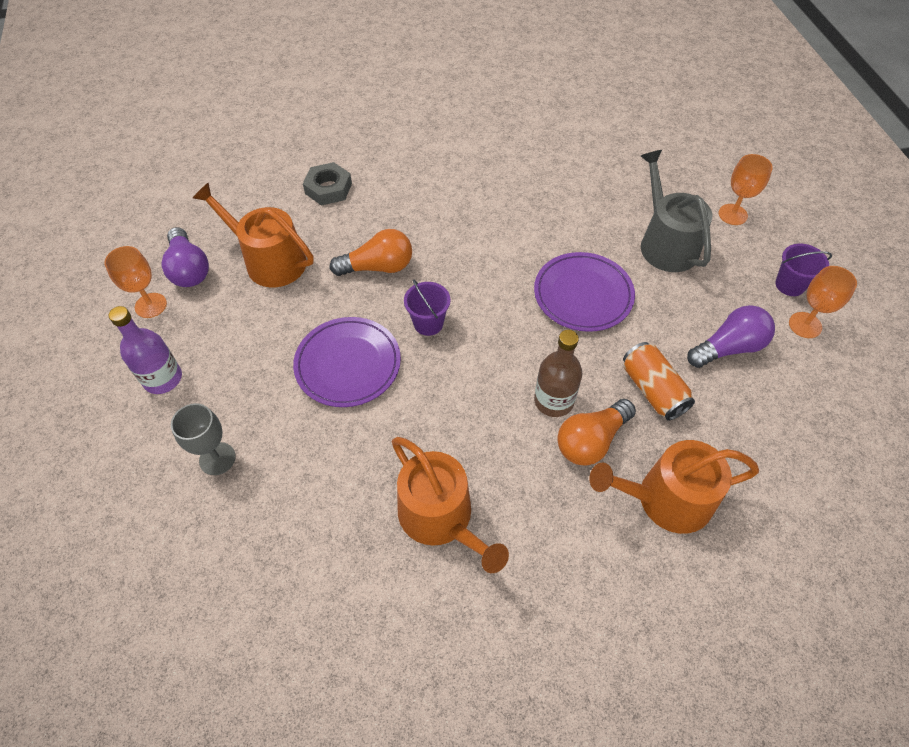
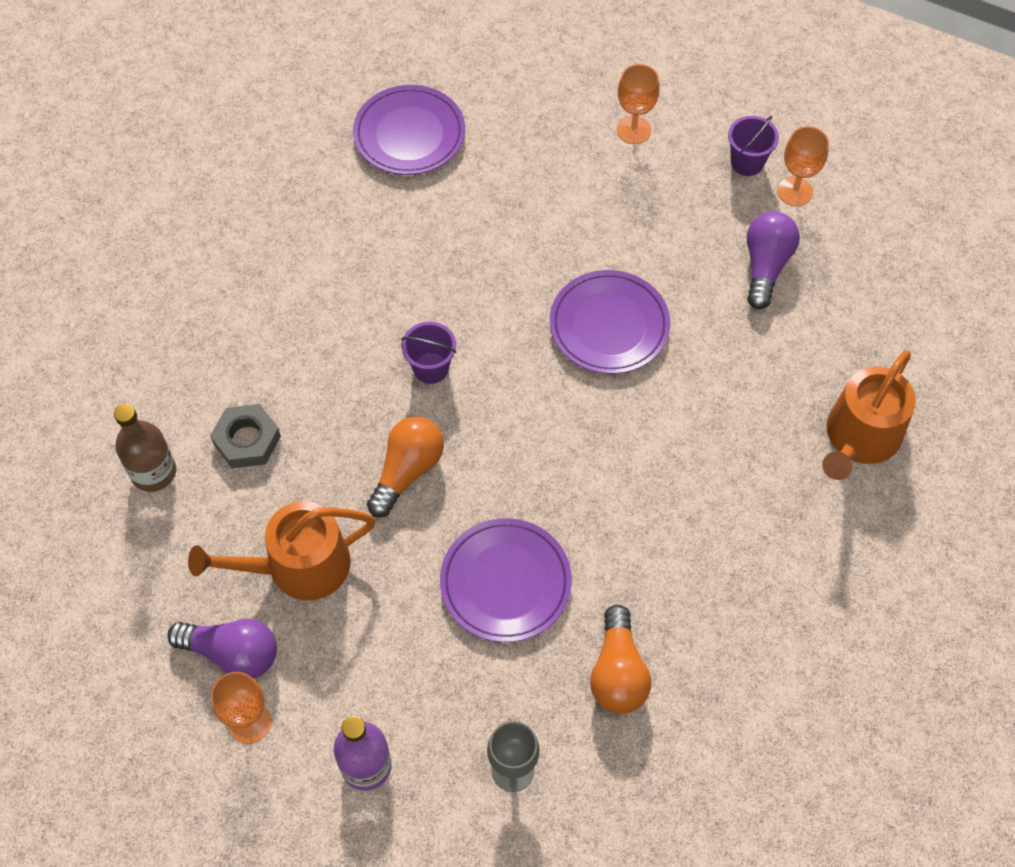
camera: 50 degrees left, 5 degrees up
(428, 323) = (521, 478): purple bucket -> purple bucket (431, 368)
(441, 518) = (735, 620): orange watering can -> none
(553, 401) = (699, 442): brown bottle -> brown bottle (153, 472)
(591, 441) = (762, 446): orange light bulb -> orange light bulb (618, 672)
(595, 125) = (409, 134): none -> purple plate
(653, 390) = (755, 358): orange can -> none
(665, 243) = (614, 210): grey watering can -> none

